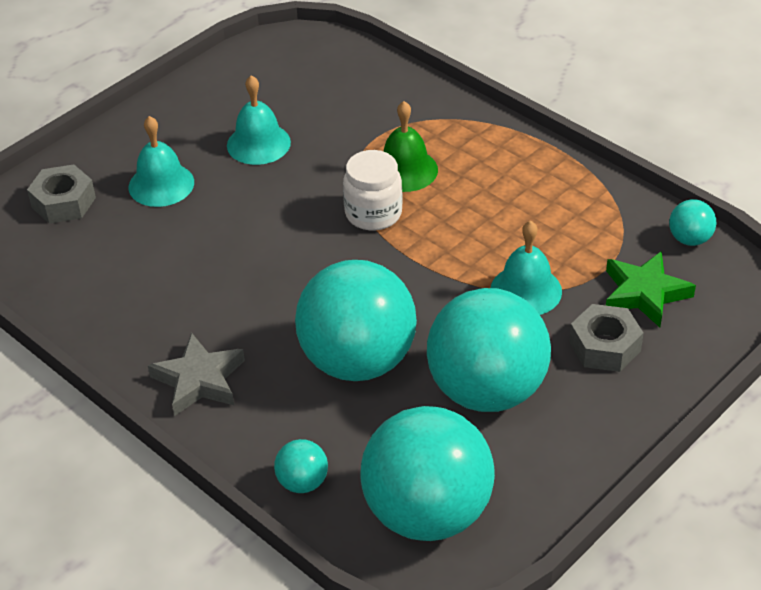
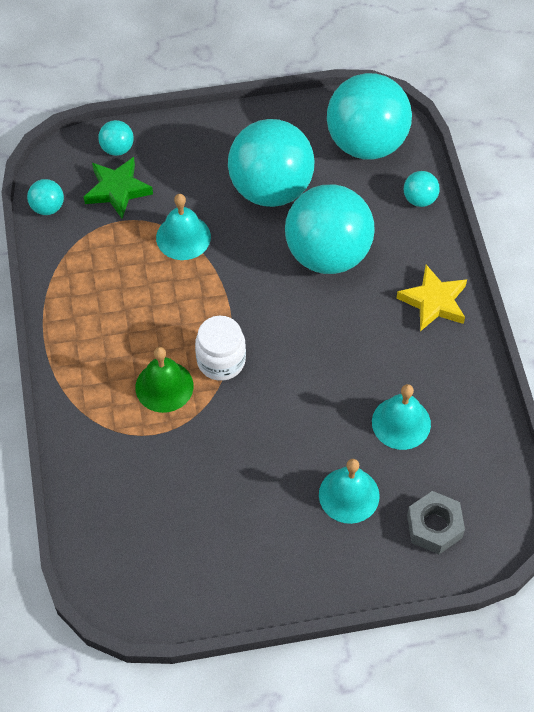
camera: 145 degrees left, 15 degrees up
(199, 380) = (434, 302): grey star -> yellow star
(258, 143) = (246, 489): turquoise bell -> turquoise bell (401, 423)
(604, 346) = (178, 173): grey nut -> none
(697, 332) = (117, 148): none -> turquoise ball

